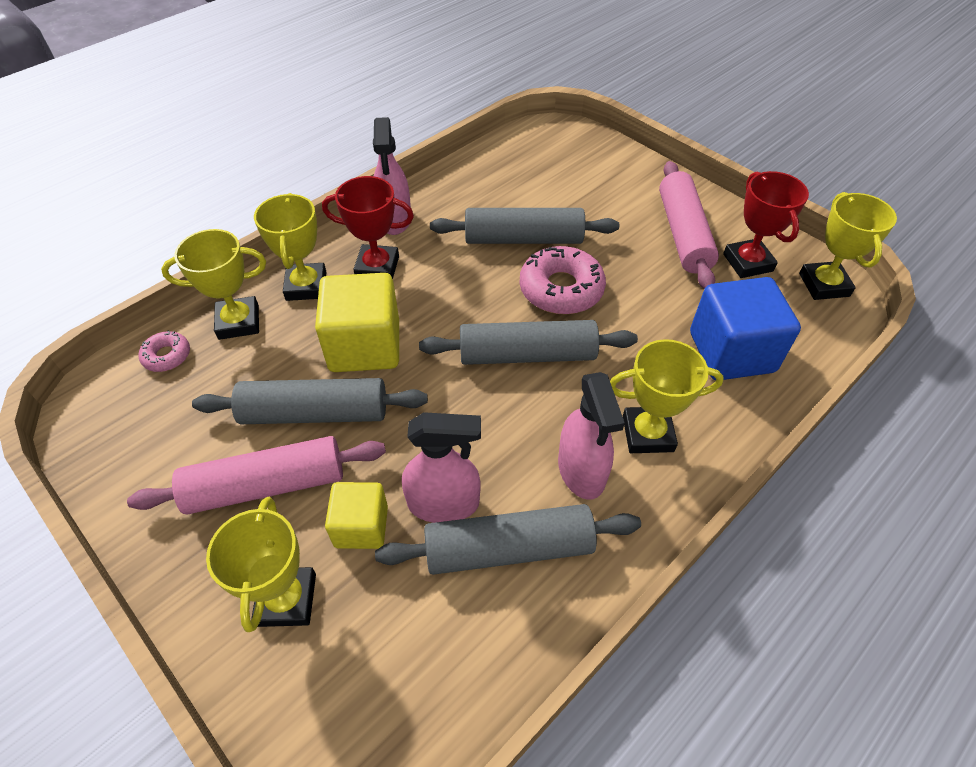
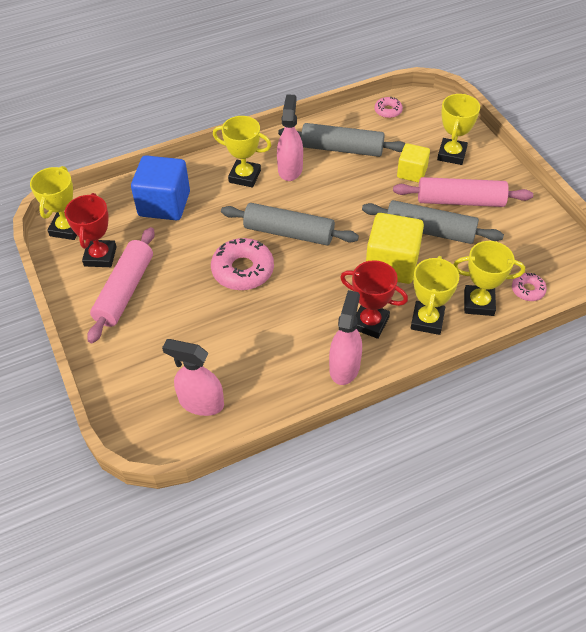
camera: 160 degrees left, 0 degrees up
(444, 503) = (367, 172): pink spray bottle -> pink spray bottle (201, 402)
(445, 702) = (388, 111): none -> pink donut
(523, 239) = (247, 319): grey rolling pin -> none

